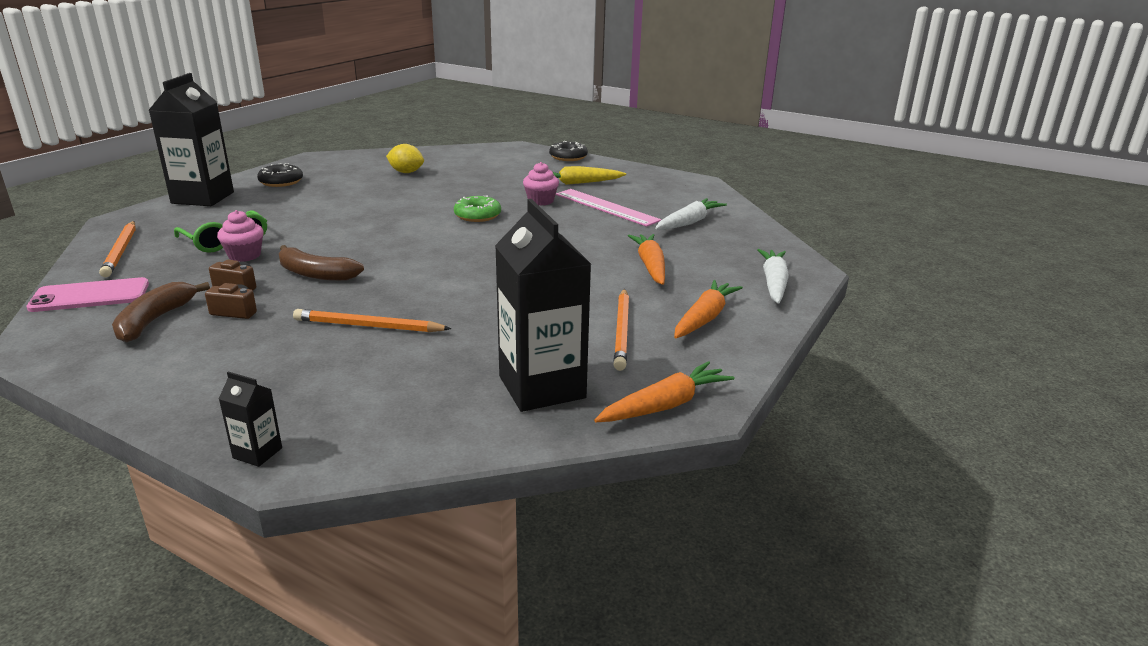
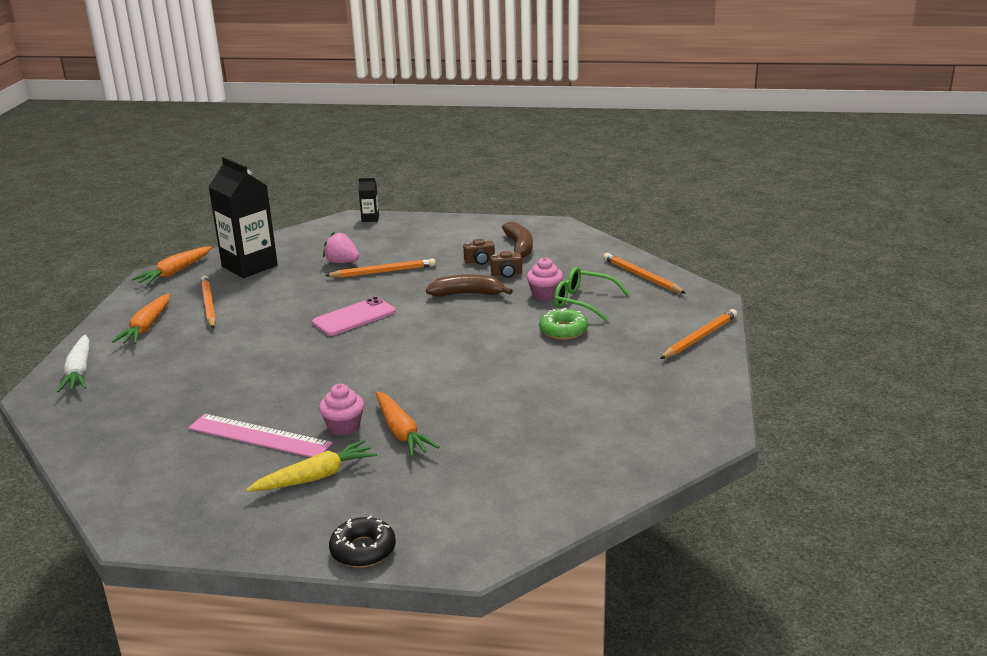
camera: 160 degrees right, 0 degrees up
(90, 296) = (588, 249): pink phone -> pink phone (354, 317)
(203, 198) = (700, 337): black carton -> orange pencil
(281, 181) = (671, 379): black donut -> none
(404, 357) = (342, 262): none -> pink strawberry
(406, 172) = (557, 437): yellow lemon -> none
(477, 215) = (397, 385): green donut -> green donut (563, 330)
(650, 266) = (194, 364): orange carrot -> orange carrot (401, 432)
(689, 222) = (155, 434): white carrot -> none

